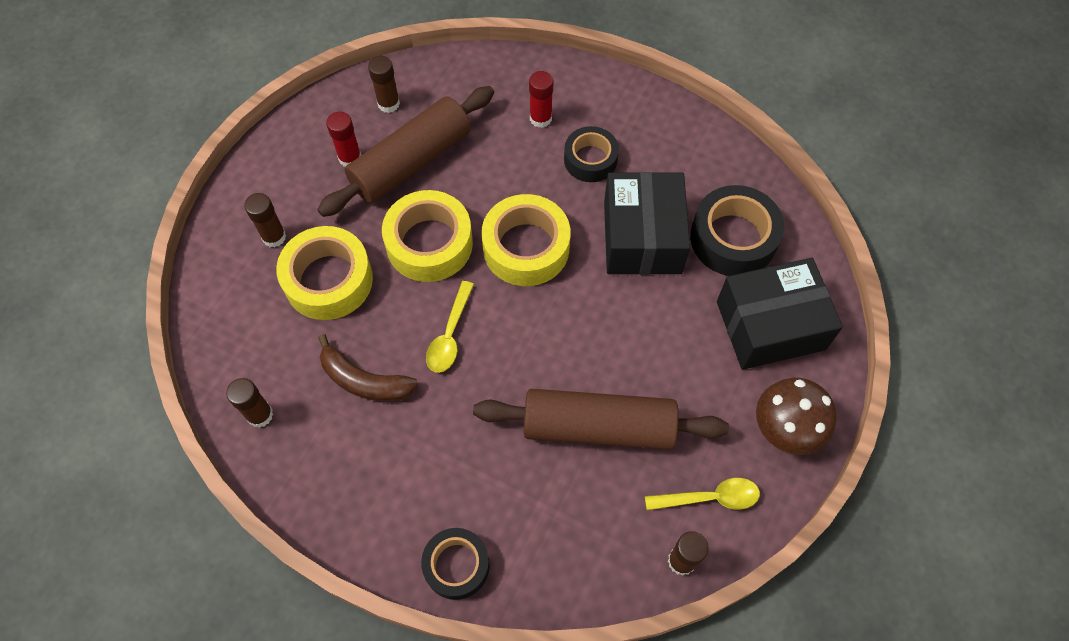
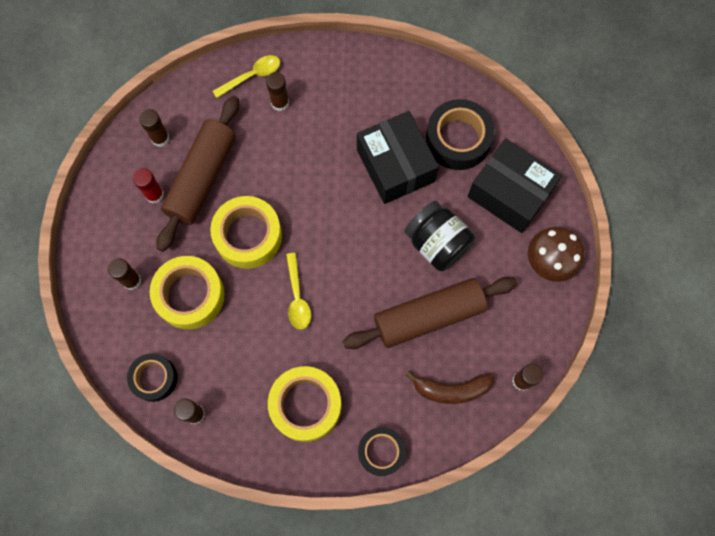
camera: 25 degrees left, 10 degrees up
(364, 380) = (254, 356): brown banana -> brown banana (451, 389)
(526, 247) = (318, 209): yellow tape -> yellow tape (305, 405)
(540, 118) = (280, 103): red glue stick -> brown glue stick
(590, 159) = (331, 121): black tape -> black tape (154, 378)
(650, 346) = (437, 243): none -> black jar
(709, 498) = (521, 331): yellow spoon -> yellow spoon (251, 76)
(770, 325) = (509, 193): black box -> black box turned 75 degrees clockwise

